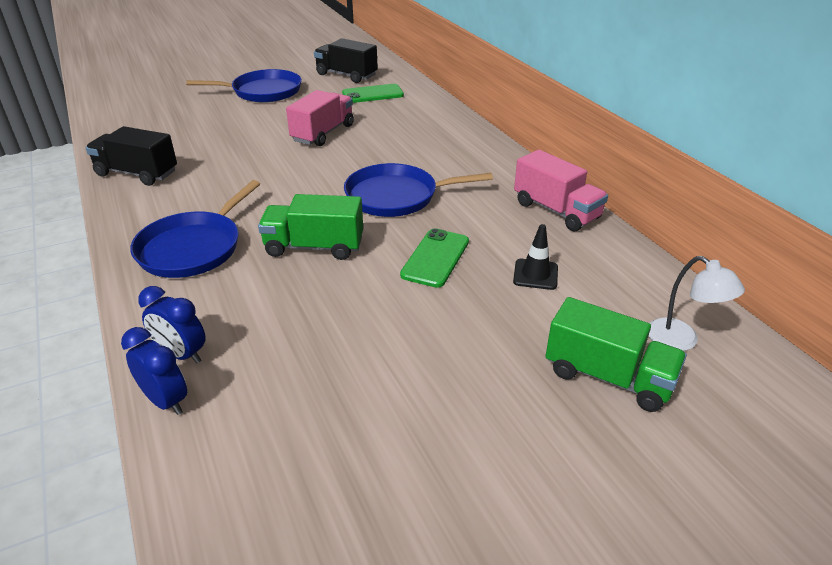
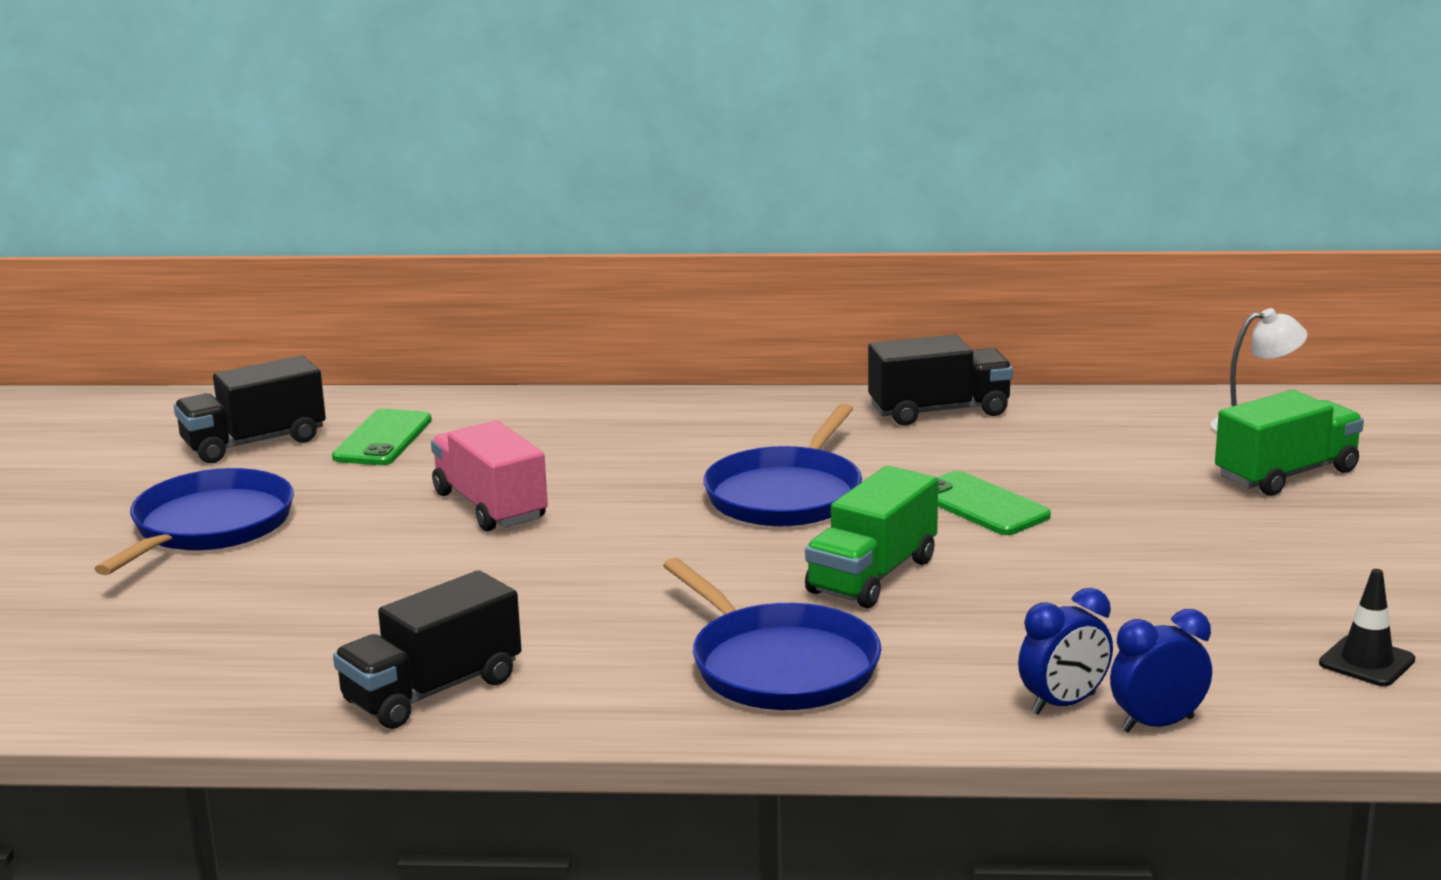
camera: 60 degrees left, 15 degrees down
(535, 274) = (1072, 459): black traffic cone -> black traffic cone (1366, 662)
(556, 211) = (939, 411): pink truck -> black truck

